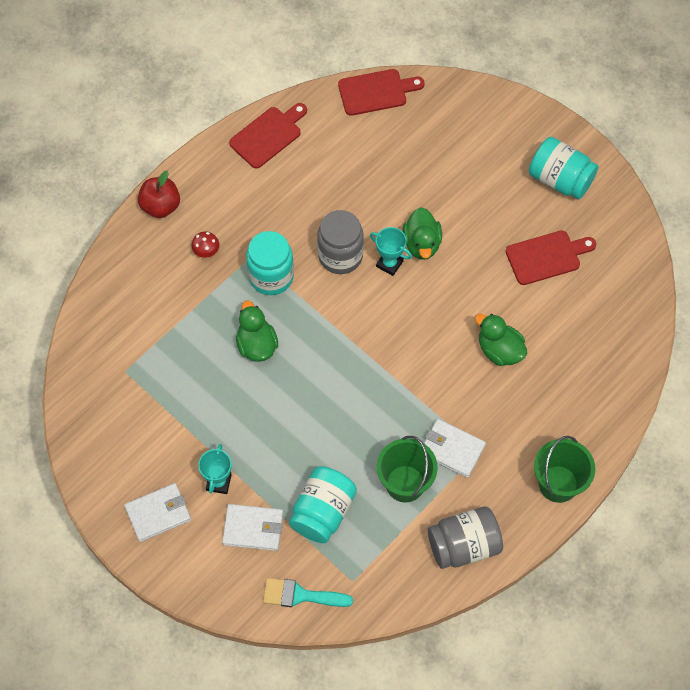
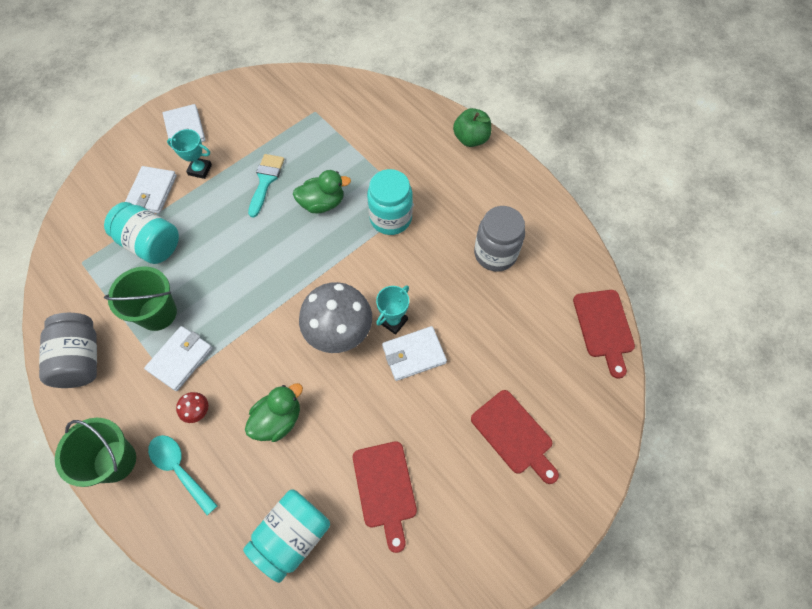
camera: 95 degrees right, 0 degrees up
(160, 206) = (471, 139): red apple -> green apple
(206, 252) = (421, 170): red mushroom -> red mushroom (198, 411)
(268, 135) = (547, 225): red cutting board -> red cutting board (514, 435)
(300, 595) = (82, 222): turquoise brush -> turquoise brush (265, 181)
(340, 256) = (407, 277): grey jar -> grey jar (495, 253)
(407, 309) = (339, 333): none -> grey mushroom
(421, 244) = (414, 354): green duck -> white wallet
(556, 425) = (179, 469): none -> turquoise spoon
(560, 180) = (488, 521): turquoise jar -> turquoise jar (292, 536)

